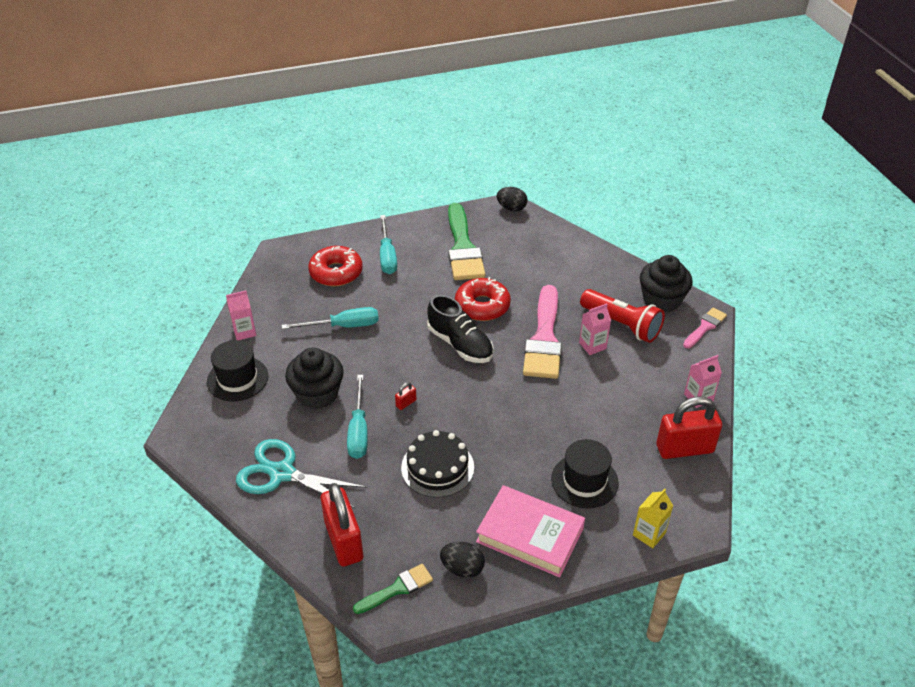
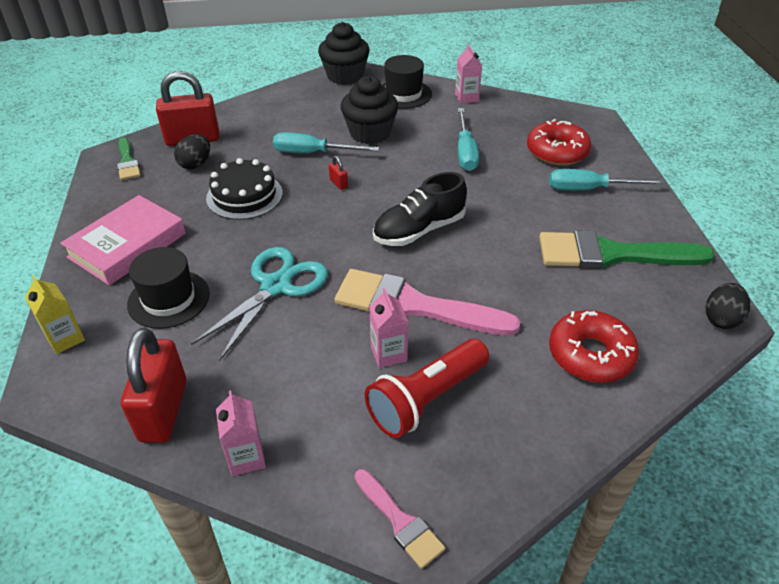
camera: 100 degrees right, 0 degrees up
(282, 473) = (281, 113): turquoise scissors -> turquoise scissors (276, 286)
(462, 568) = (121, 198): black egg -> black egg (196, 164)
(482, 306) = (487, 257): red donut -> red donut (590, 355)
(661, 300) = (479, 471): black cupcake -> black cupcake (345, 76)

